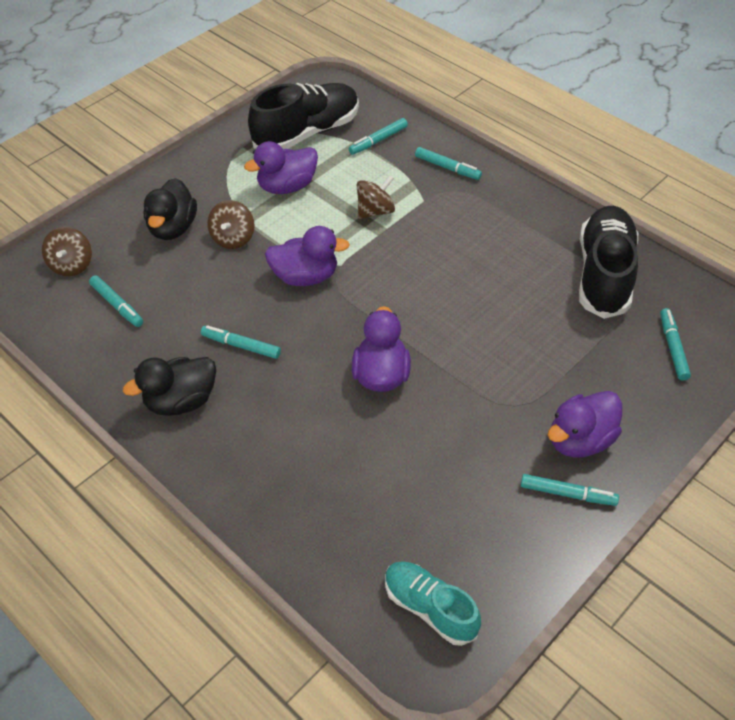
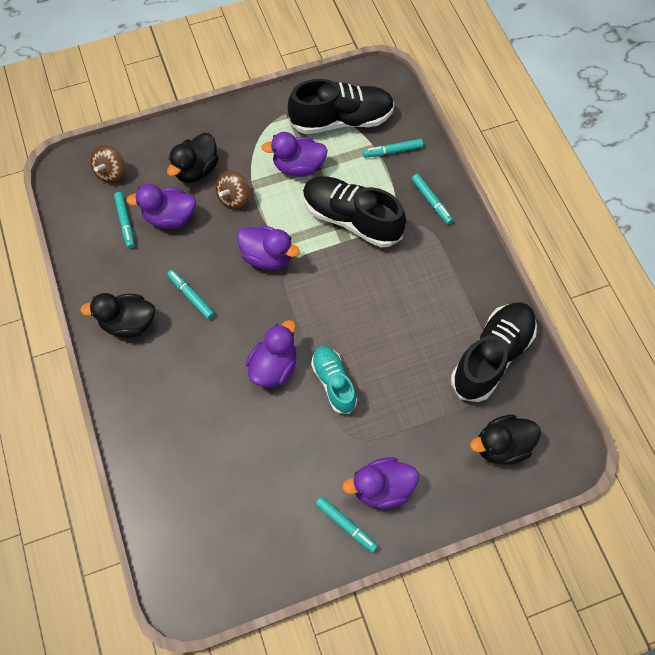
camera: 25 degrees right, 15 degrees up
(168, 281) = (170, 217): none -> purple duck
(375, 211) = (351, 219): brown spinning top -> black shoe
(430, 608) = (204, 560): turquoise shoe -> turquoise shoe (334, 382)
(672, 348) = (501, 446): turquoise marker -> black duck

